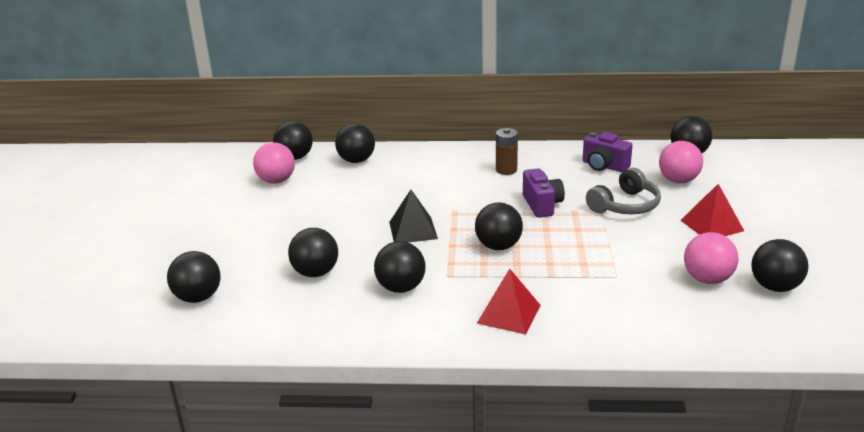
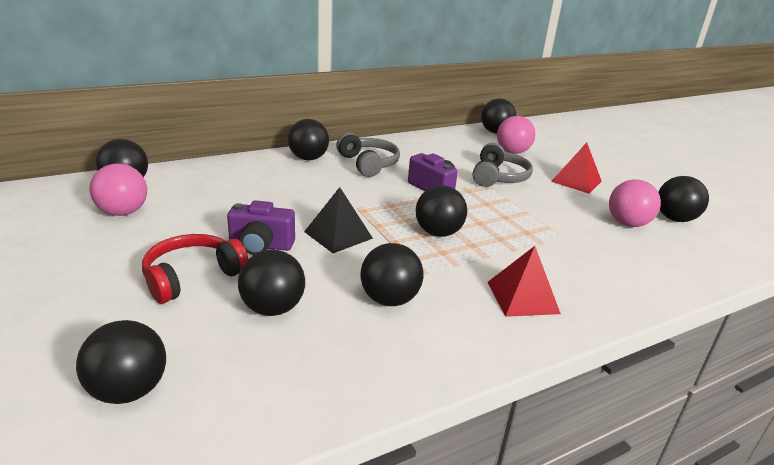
camera: 35 degrees left, 0 degrees up
(284, 238) = (192, 277): none -> red headphones
(356, 161) = (206, 177): black ball -> black ball (308, 158)
(506, 170) = (368, 164): brown battery -> grey headphones
(604, 166) = (446, 149): purple camera -> purple camera (261, 246)

